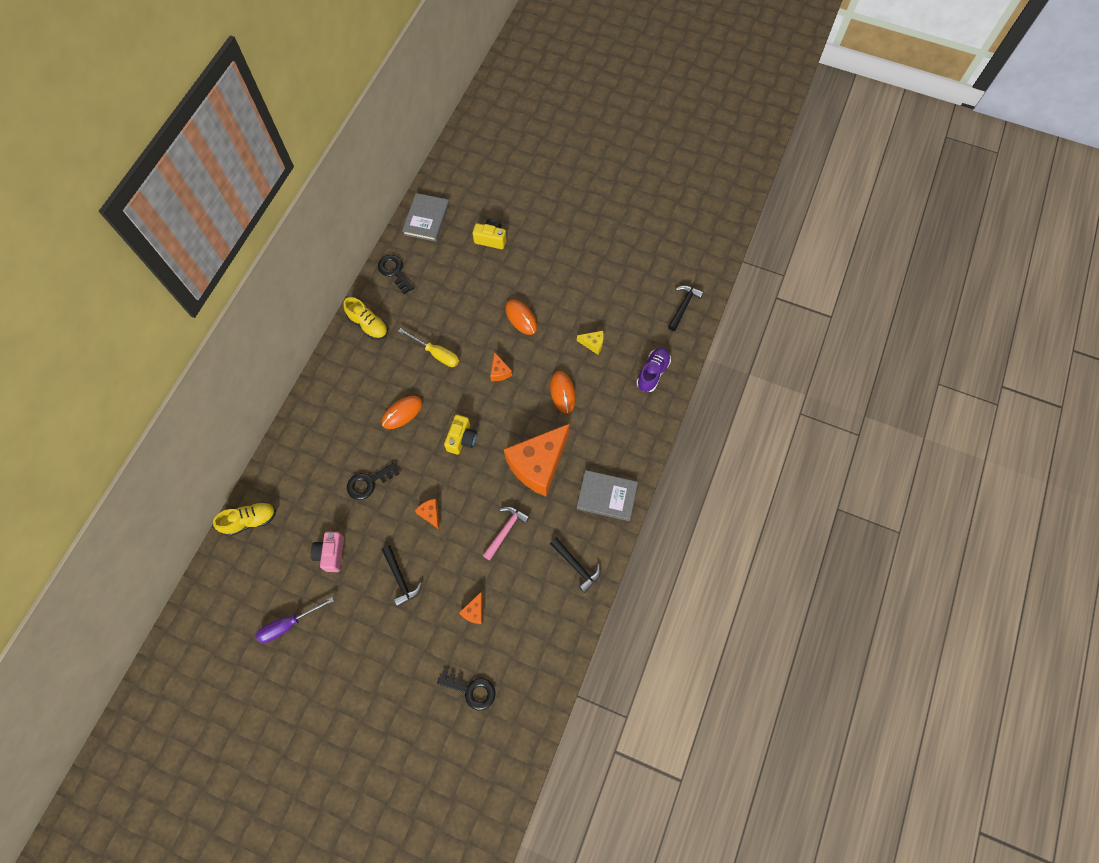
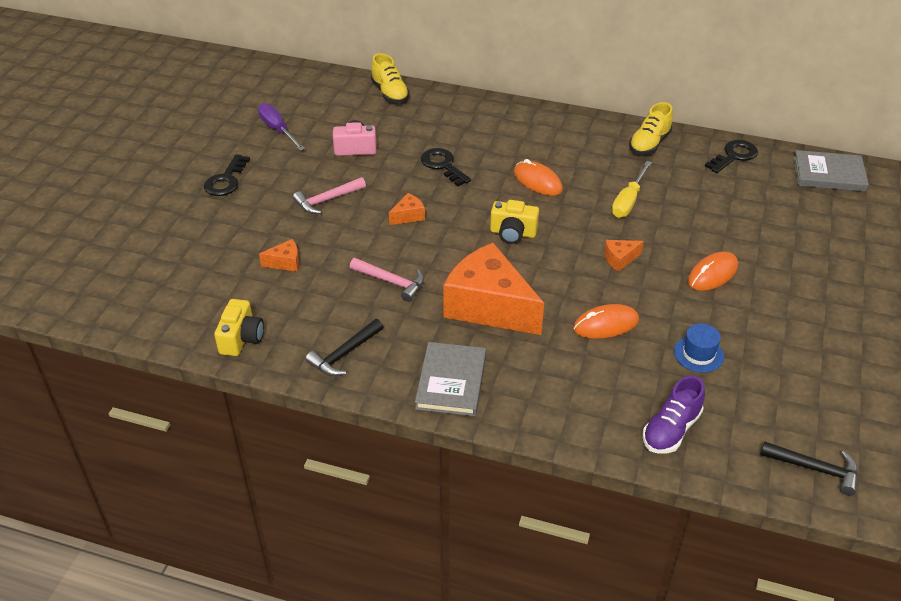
camera: 85 degrees right, 25 degrees down
(400, 578) = (327, 200): black hammer -> pink hammer
(471, 690) = (189, 268): black key -> black key (226, 180)
(474, 611) = (285, 262): orange cheese -> orange cheese turned 150 degrees clockwise
(491, 239) = (829, 235): yellow camera -> yellow camera (241, 338)
(593, 344) = (698, 354): yellow cheese -> blue hat
(652, 373) = (671, 430): purple shoe -> purple shoe turned 105 degrees clockwise

